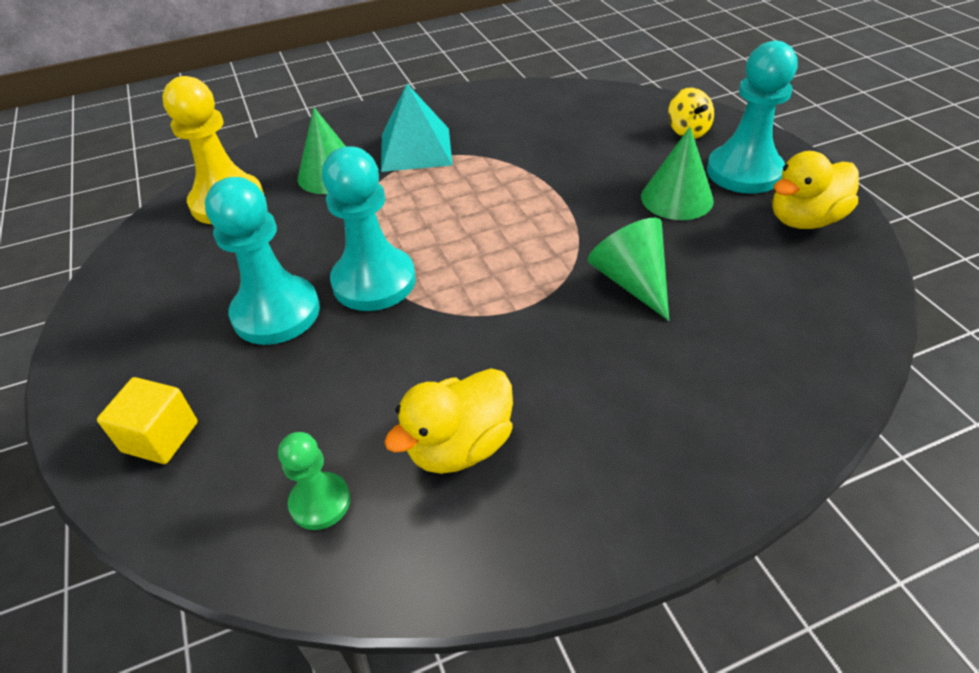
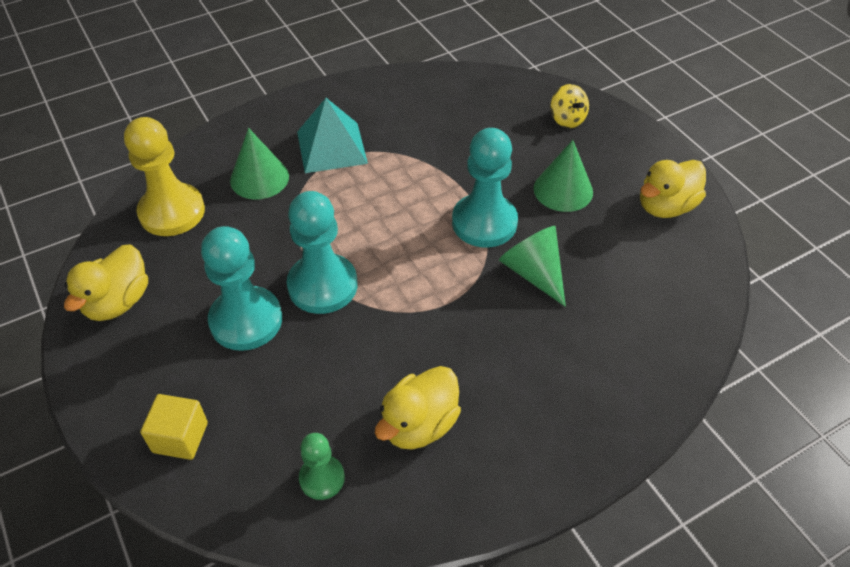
camera: 10 degrees left, 5 degrees up
(140, 286) = (118, 302): none -> yellow duck
(744, 172) = (616, 161): turquoise pawn -> turquoise pawn (484, 222)

